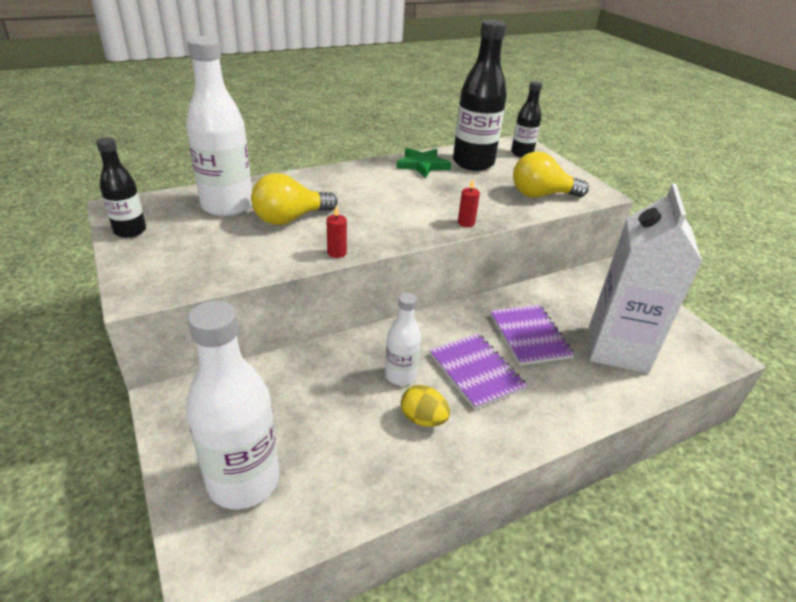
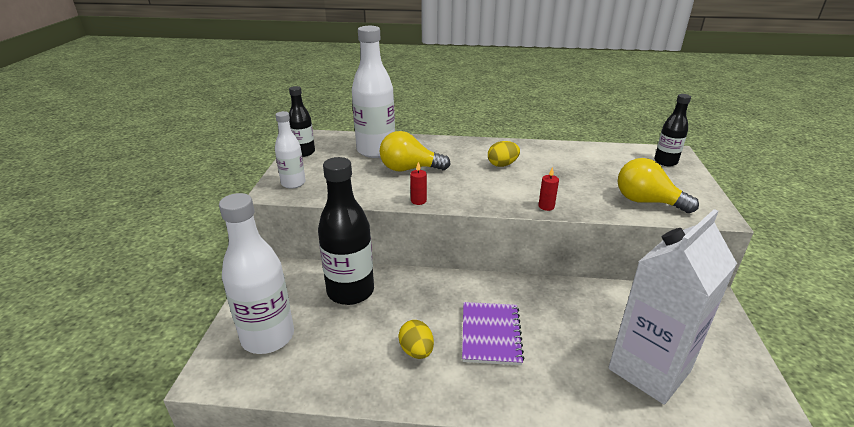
camera: 35 degrees right, 5 degrees down
(385, 189) = (502, 165): none -> yellow egg
(401, 375) = (427, 313): white bottle -> white bottle (293, 183)
(422, 165) = (555, 152): green star -> none
(473, 163) = (605, 160): black bottle -> black bottle (350, 291)
(529, 336) = (566, 325): purple notebook -> none

